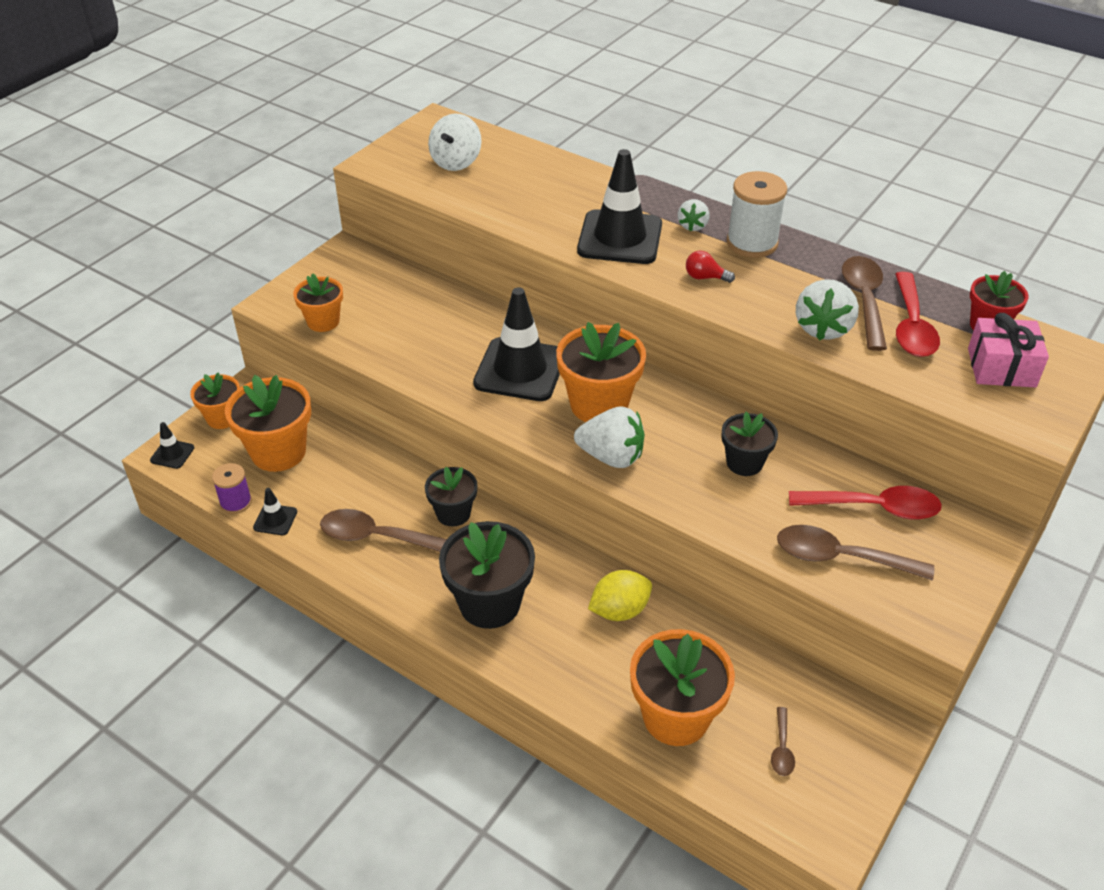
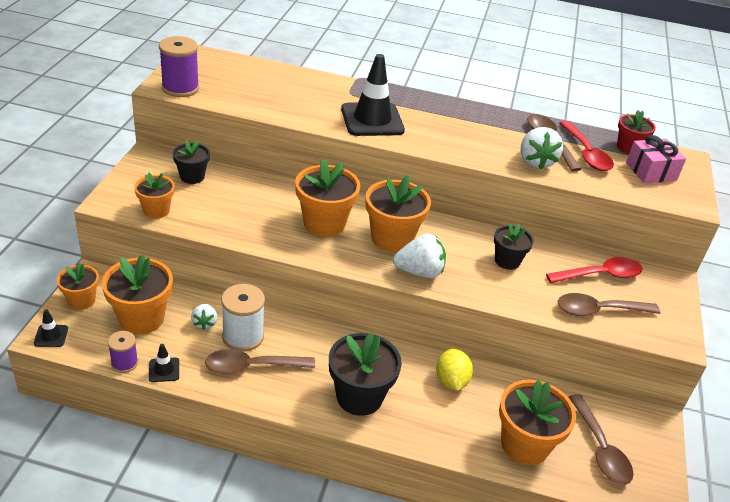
camera: 25 degrees left, 5 degrees down
(394, 167) = (180, 88): none -> purple spool
(453, 513) = (301, 338): black flower pot -> black flower pot (192, 176)
(456, 162) = (225, 80): white spinning top -> none
(520, 370) = (324, 223): black traffic cone -> orange flower pot
(619, 610) = (451, 381): yellow lemon -> yellow lemon turned 45 degrees counterclockwise
(693, 226) = (415, 107): white strawberry -> white strawberry (204, 323)
(705, 277) = (443, 139): red light bulb -> none
(752, 243) = (460, 114): white spool -> white spool (243, 337)
(782, 748) = (600, 448): brown spoon -> brown spoon, size x2.00

